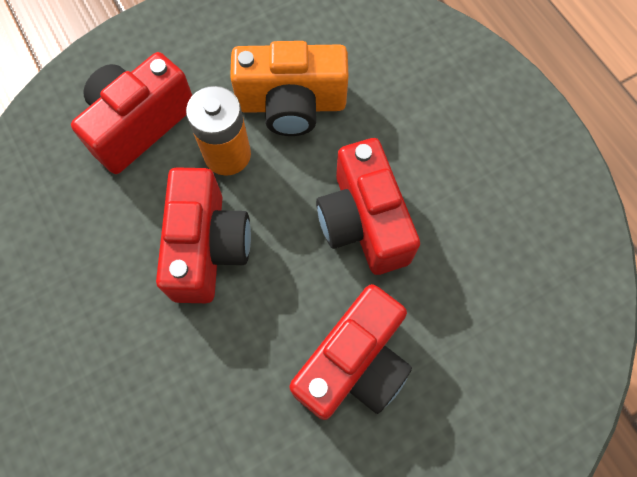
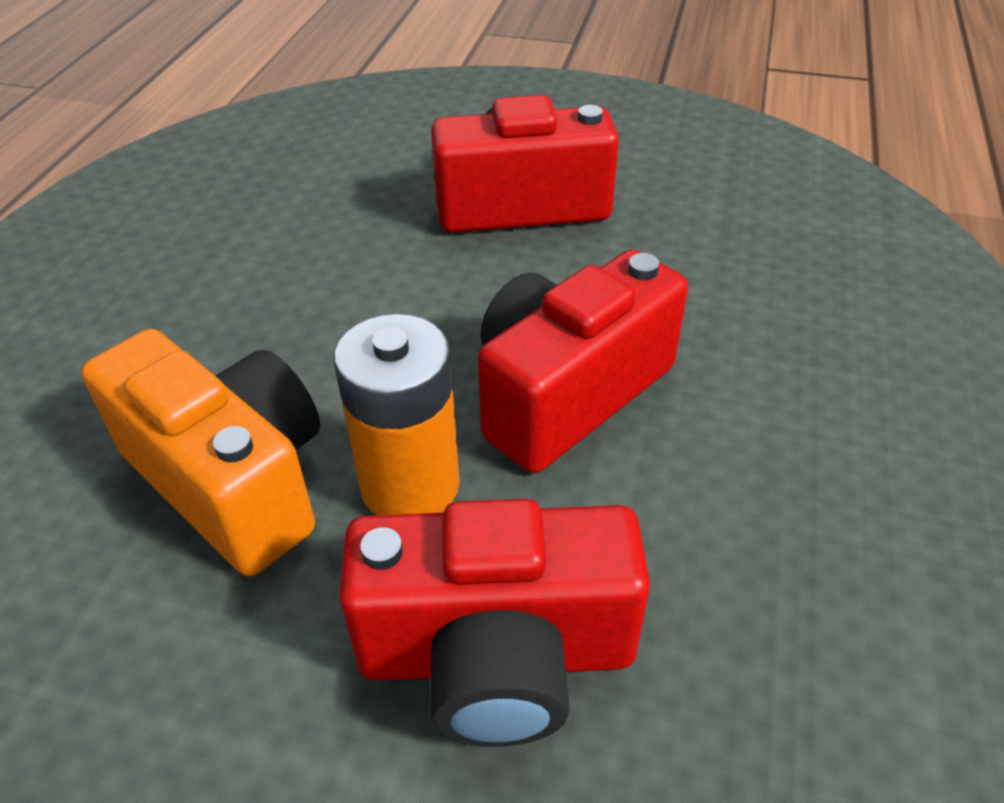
camera: 135 degrees left, 25 degrees down
(363, 222) = (350, 291): red camera -> none

